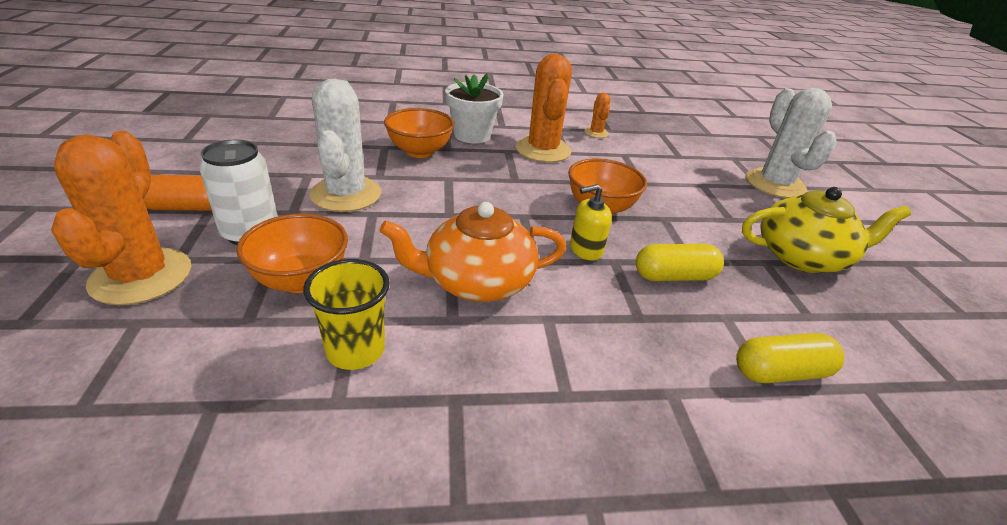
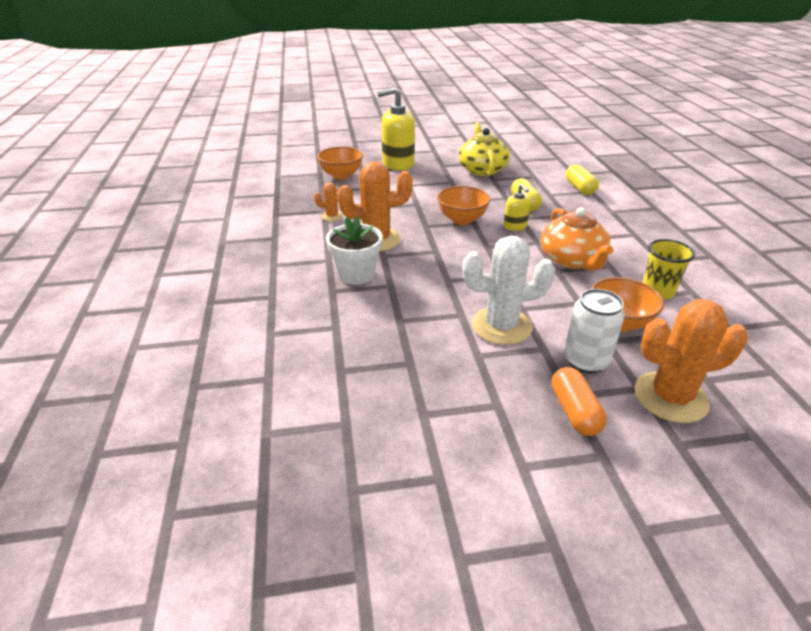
camera: 90 degrees left, 0 degrees up
(419, 152) = (404, 299): orange bowl -> orange bowl (341, 176)
(775, 184) = (398, 164): white cactus -> yellow soap dispenser

